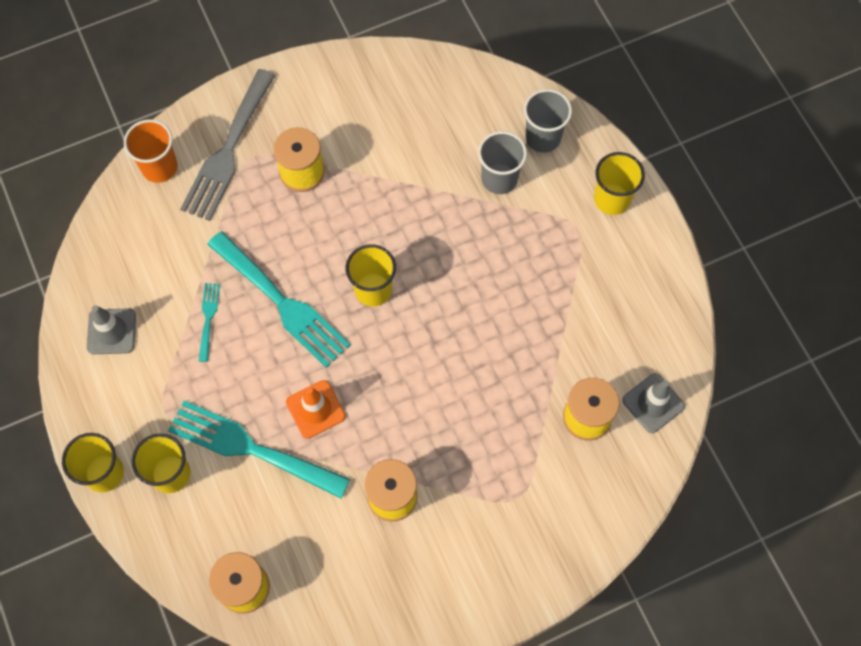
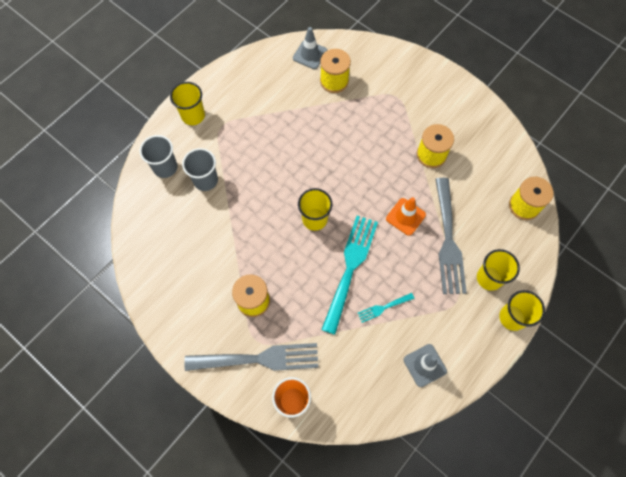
camera: 115 degrees left, 0 degrees up
(252, 449) = (448, 240): turquoise fork -> grey fork

